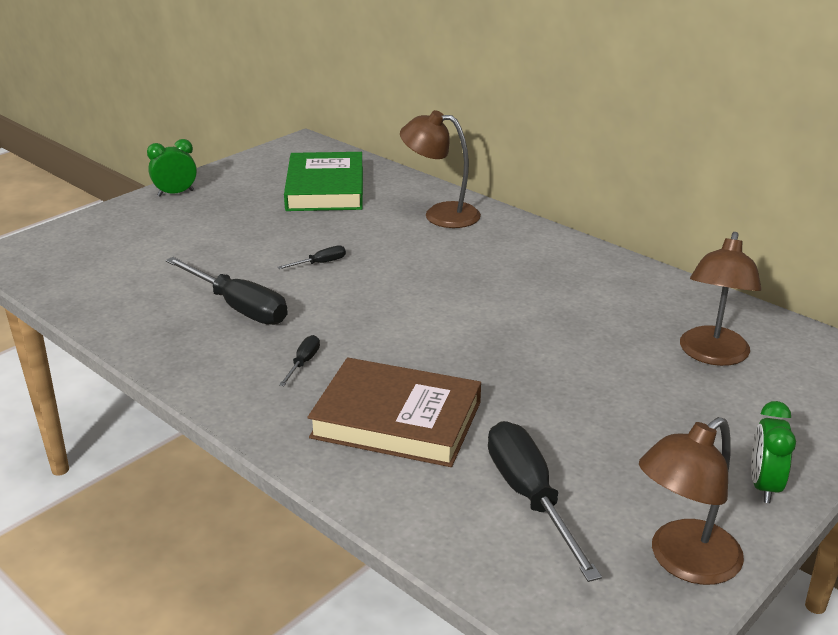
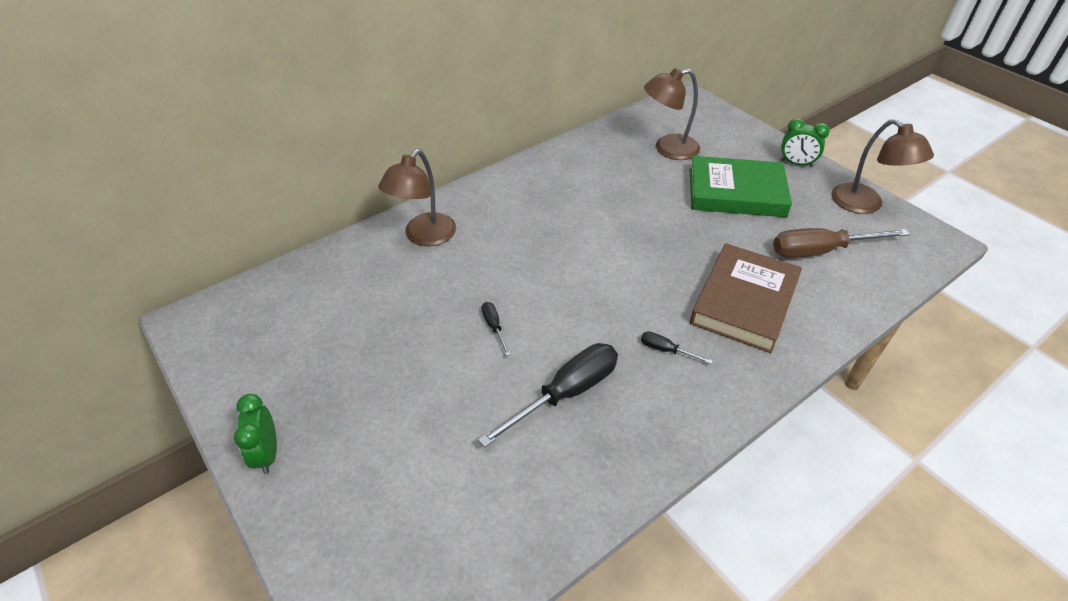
camera: 80 degrees left, 15 degrees up
(325, 188) = (327, 311): green book -> green book (736, 192)
(530, 497) = (821, 251): black screwdriver -> brown screwdriver
(712, 355) = (668, 149): brown lamp -> brown lamp turned 135 degrees clockwise

